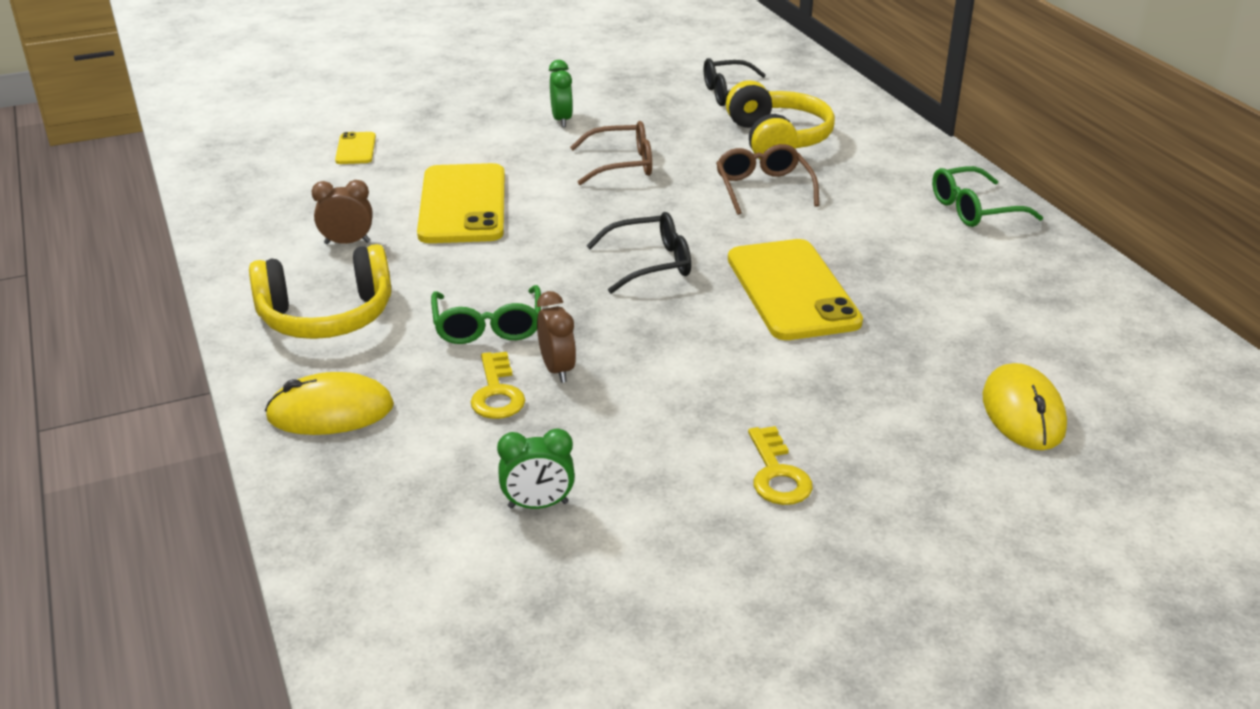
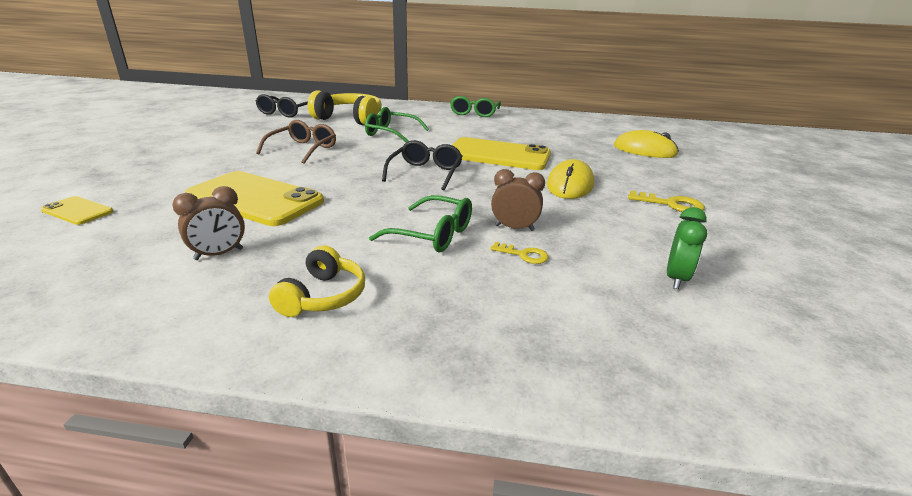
camera: 60 degrees left, 5 degrees down
(326, 316) = (323, 296): yellow headphones -> yellow headphones, size x0.60
(330, 411) = (484, 336): yellow mouse -> yellow mouse (570, 185)
(347, 242) = (219, 254): brown clock -> brown clock turned 150 degrees counterclockwise
(497, 393) = (523, 255): yellow key -> yellow key, size x0.65
(562, 120) = (215, 147): green clock -> none
(763, 188) = (391, 133): brown glasses -> green glasses

